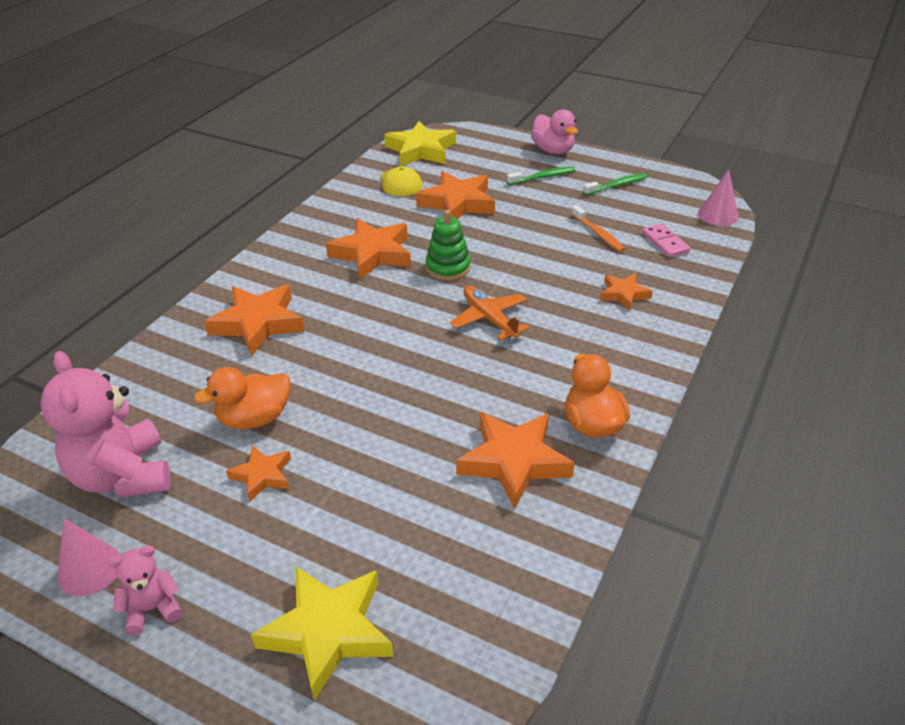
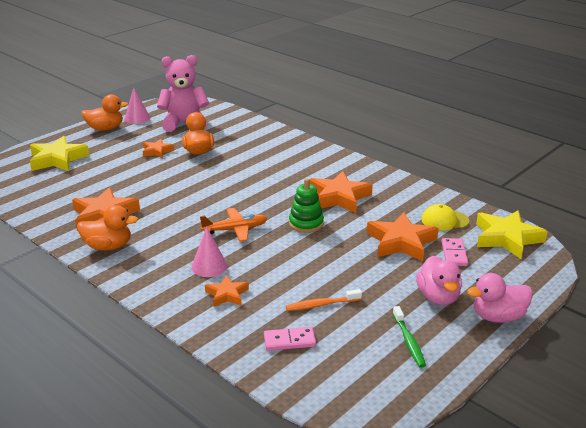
camera: 105 degrees right, 10 degrees down
(153, 609) = (105, 128): pink teddy bear -> orange duck
(258, 323) = (280, 156): orange star -> none
(464, 174) = (454, 254): none -> pink domino
(543, 177) = (438, 297): green toothbrush -> pink duck
(718, 215) = (324, 397): pink cone -> pink cone (209, 266)

